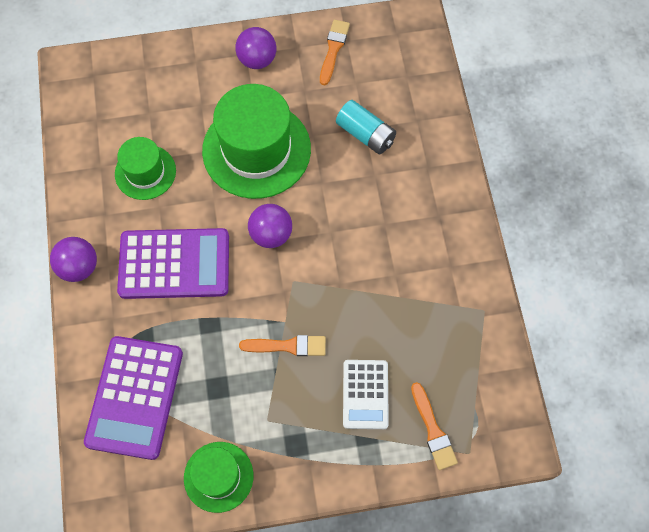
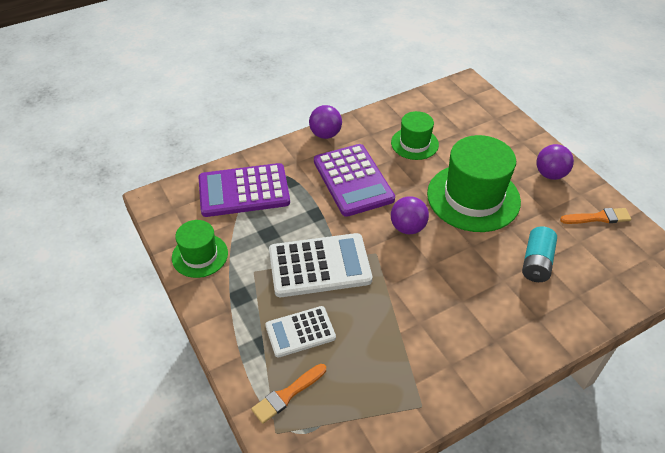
camera: 70 degrees right, 20 degrees down
(287, 346) = (319, 266): orange brush -> white calculator

